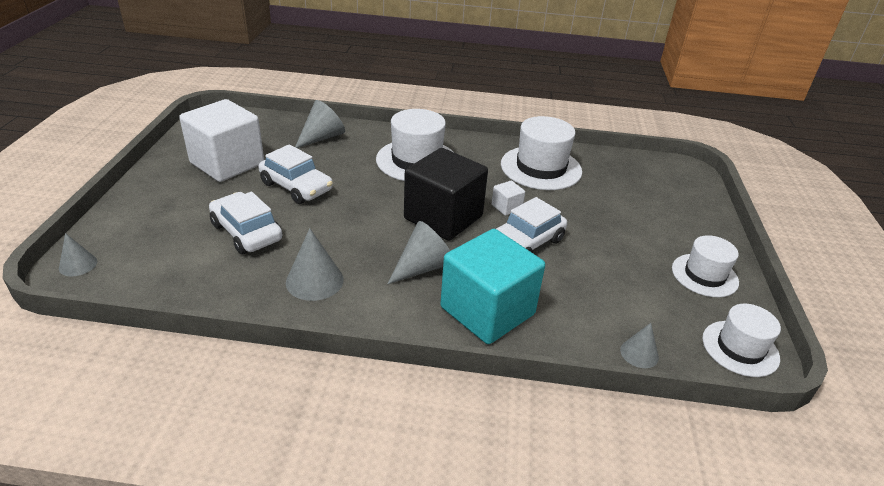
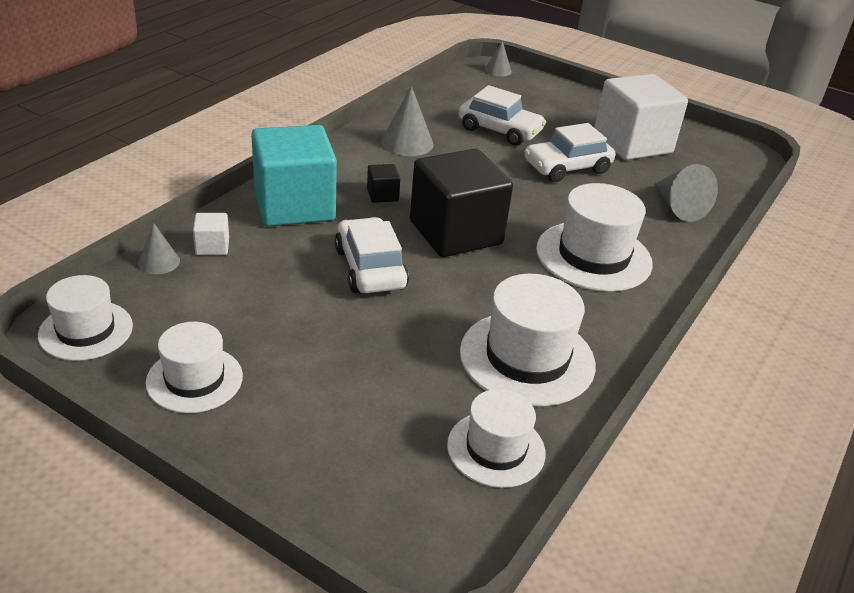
camera: 115 degrees right, 0 degrees up
(246, 232) = (499, 130): white car -> white car turned 45 degrees clockwise
(423, 267) = (382, 195): grey cone -> black cube
(506, 207) = (447, 284): white cube -> white cube (212, 246)
(614, 165) = (496, 449): none -> white hat

